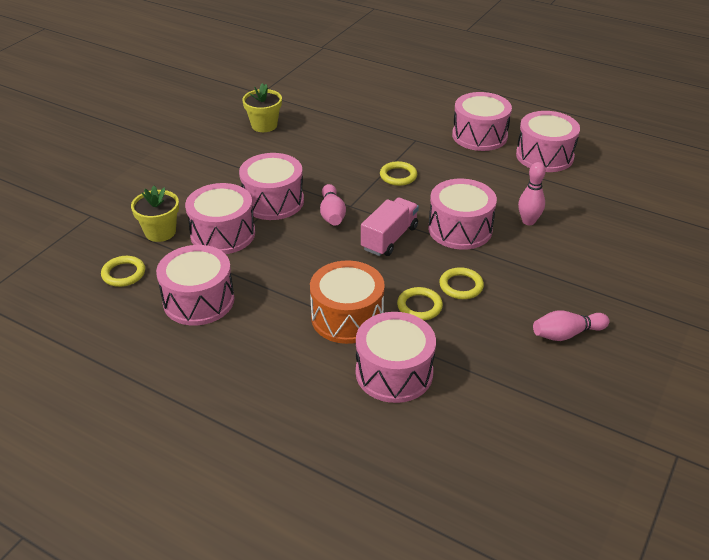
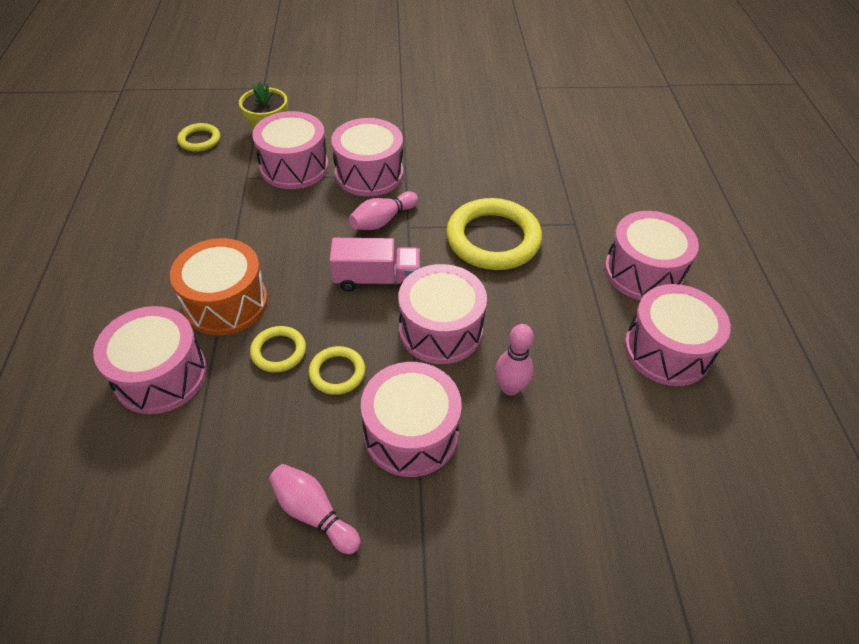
camera: 55 degrees right, 10 degrees up
(198, 300) = (191, 196): pink drum -> pink drum (411, 433)
(264, 125) = (485, 113): yellow flower pot -> none
(398, 176) = (493, 239): yellow ring -> yellow ring, size x2.01

